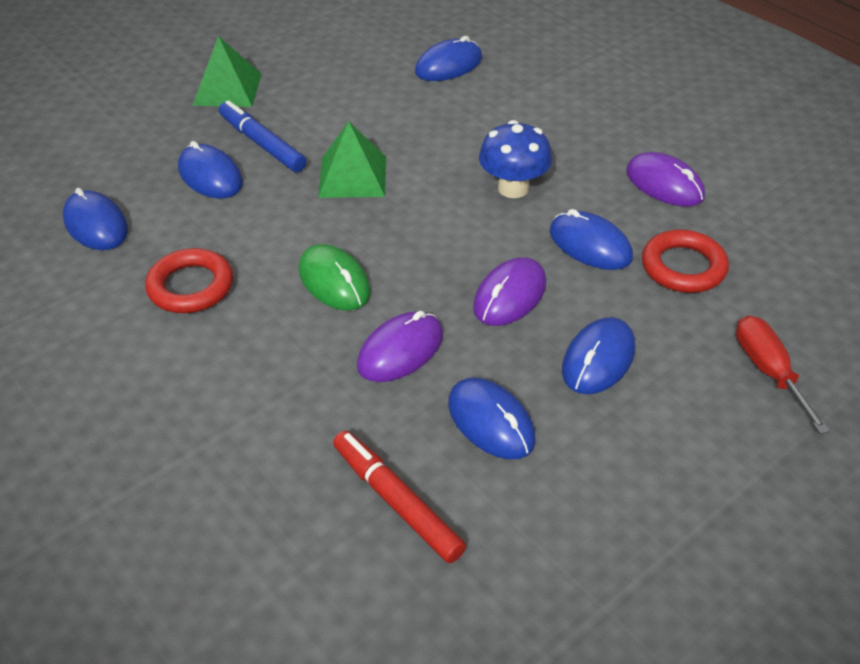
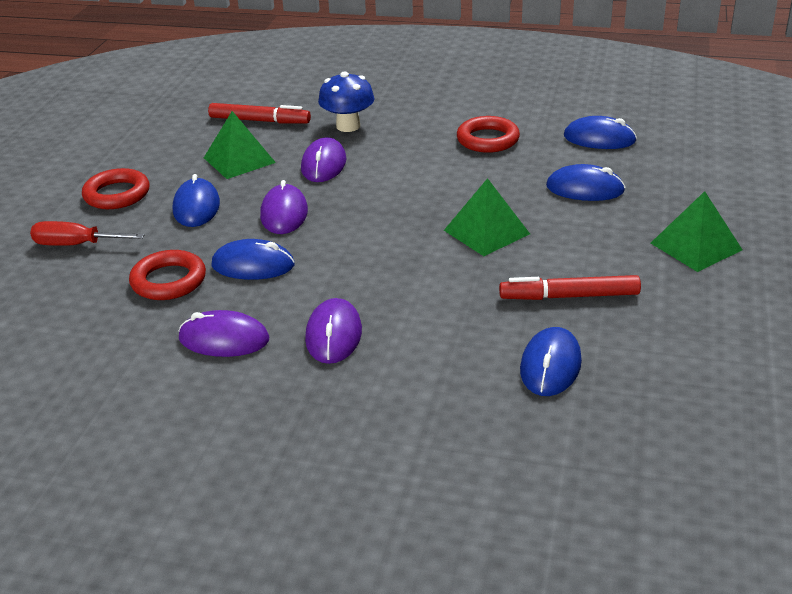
camera: 145 degrees right, 10 degrees down
(262, 144) = (589, 222): blue marker -> none
(334, 281) = (407, 175): green mouse -> none
(371, 98) = (569, 296): none -> red marker
(491, 422) = (239, 160): blue mouse -> green pyramid
(513, 188) = (352, 278): blue mushroom -> blue mushroom (348, 126)
(573, 148) = (333, 335): none -> purple mouse
(687, 441) = (117, 194): none -> red ring
(768, 371) = (76, 245): red screwdriver -> red screwdriver turned 150 degrees clockwise

